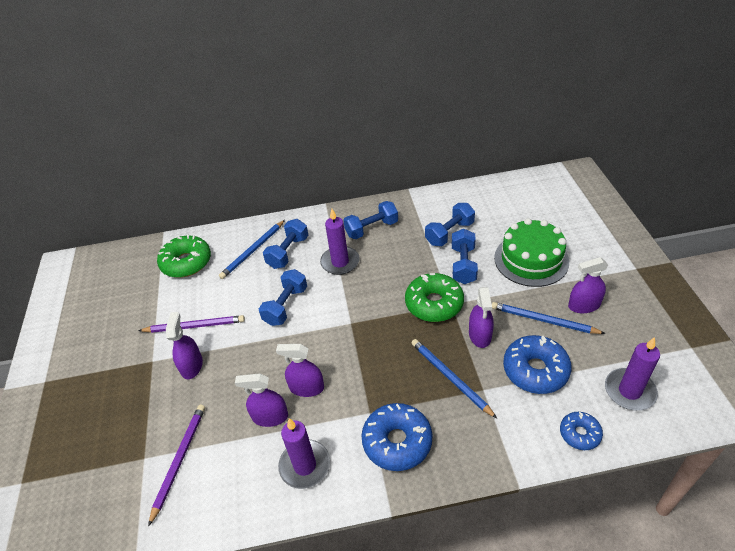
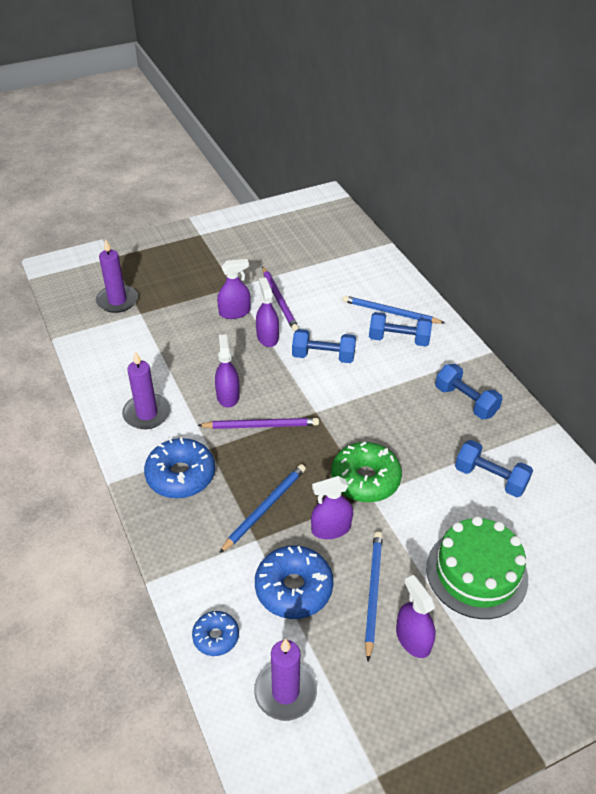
camera: 70 degrees right, 0 degrees up
(179, 460) = (141, 334): purple pencil -> purple pencil (261, 425)
(186, 262) = (356, 271): green donut -> none
(270, 417) = (191, 378): purple spray bottle -> purple spray bottle (267, 337)
(340, 262) = (400, 385): purple candle -> purple candle (117, 301)
(463, 265) = (438, 499): blue dumbbell -> none

